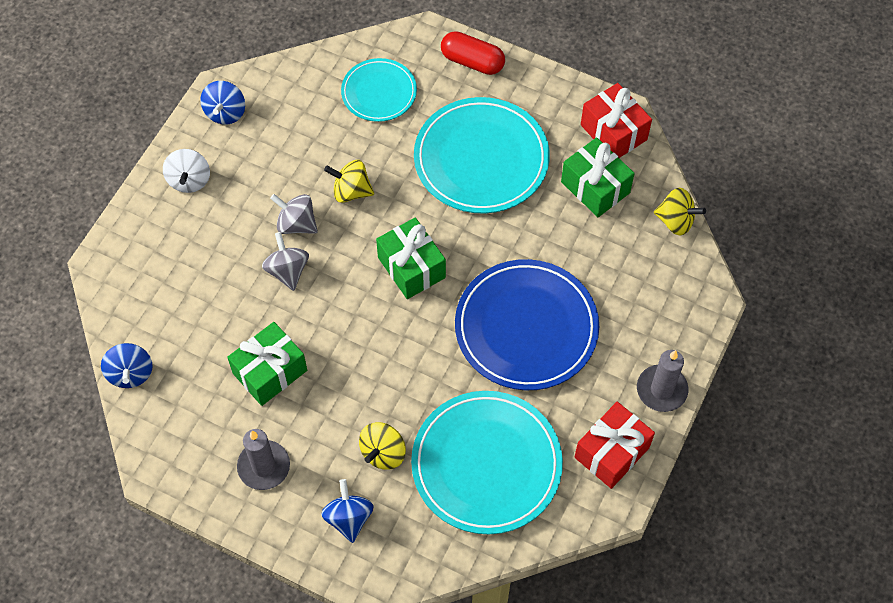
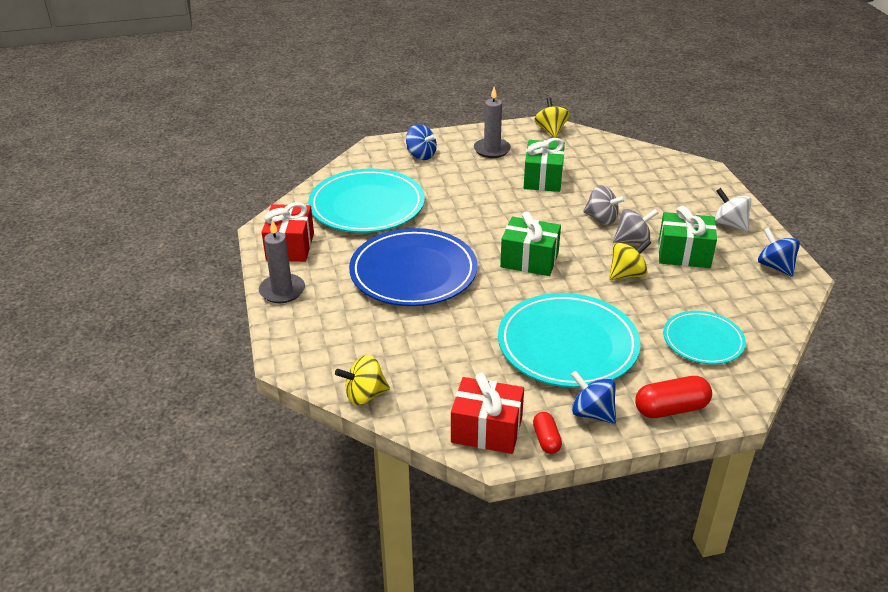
camera: 140 degrees right, 25 degrees down
(130, 373) = (613, 144): blue spinning top -> blue spinning top (592, 413)
(383, 453) = (434, 182): yellow spinning top -> yellow spinning top (551, 130)
(581, 98) = (546, 440): none -> red capsule
(595, 187) = (457, 379): green gift -> green gift (684, 254)

